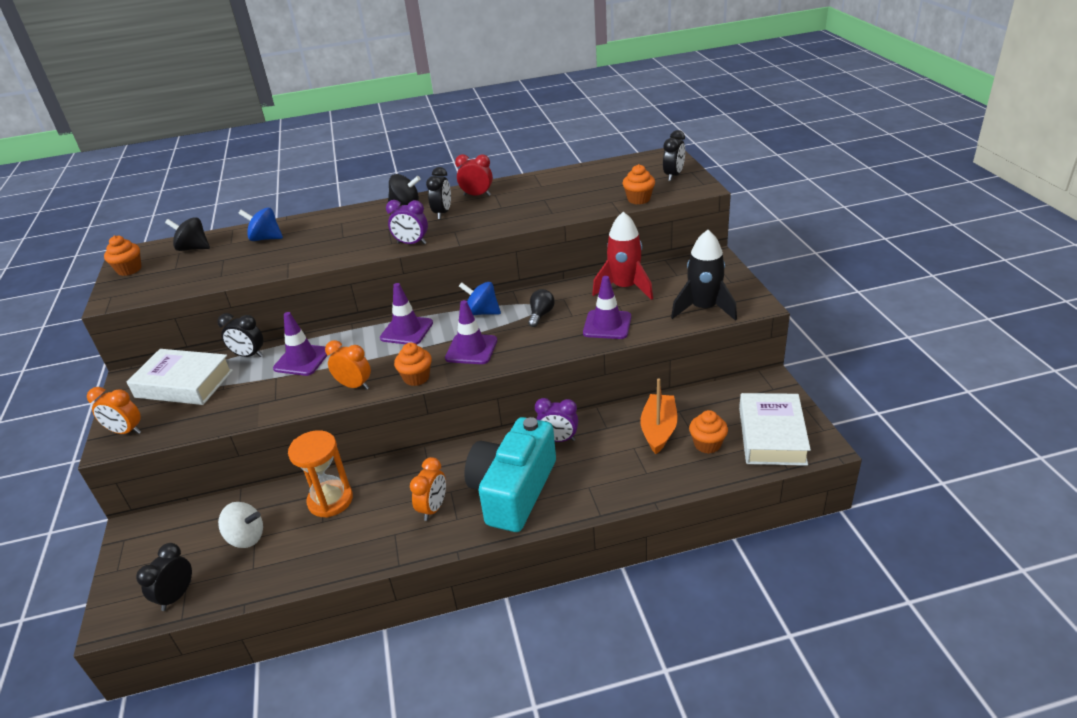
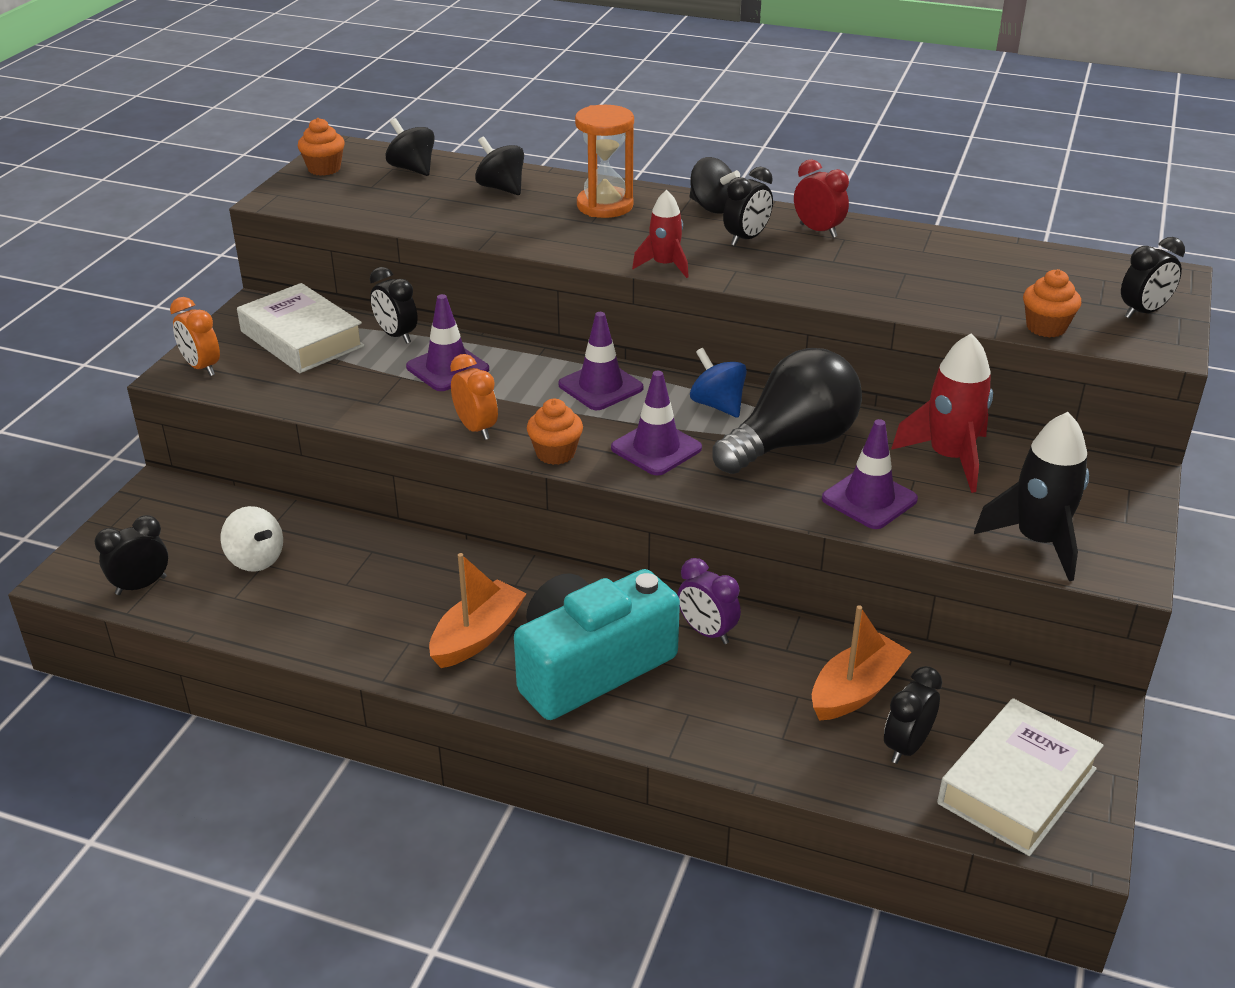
camera: 30 degrees right, 0 degrees up
(265, 238) = (501, 188): blue spinning top -> black spinning top
(330, 500) = (374, 564): orange hourglass -> orange hourglass (605, 206)
(411, 243) = (664, 265): purple clock -> red rocket
(433, 508) = (477, 636): orange clock -> orange boat
(541, 315) = (792, 443): black light bulb -> black light bulb, size x2.37
(707, 444) = (906, 746): orange cupcake -> black clock

